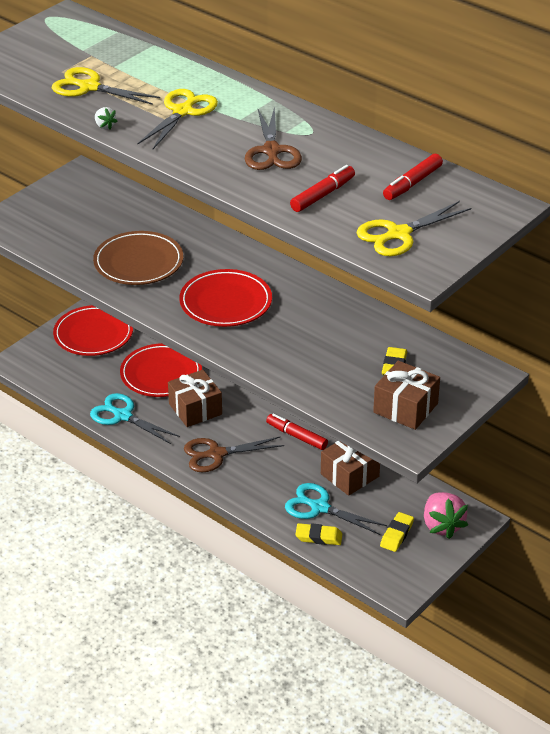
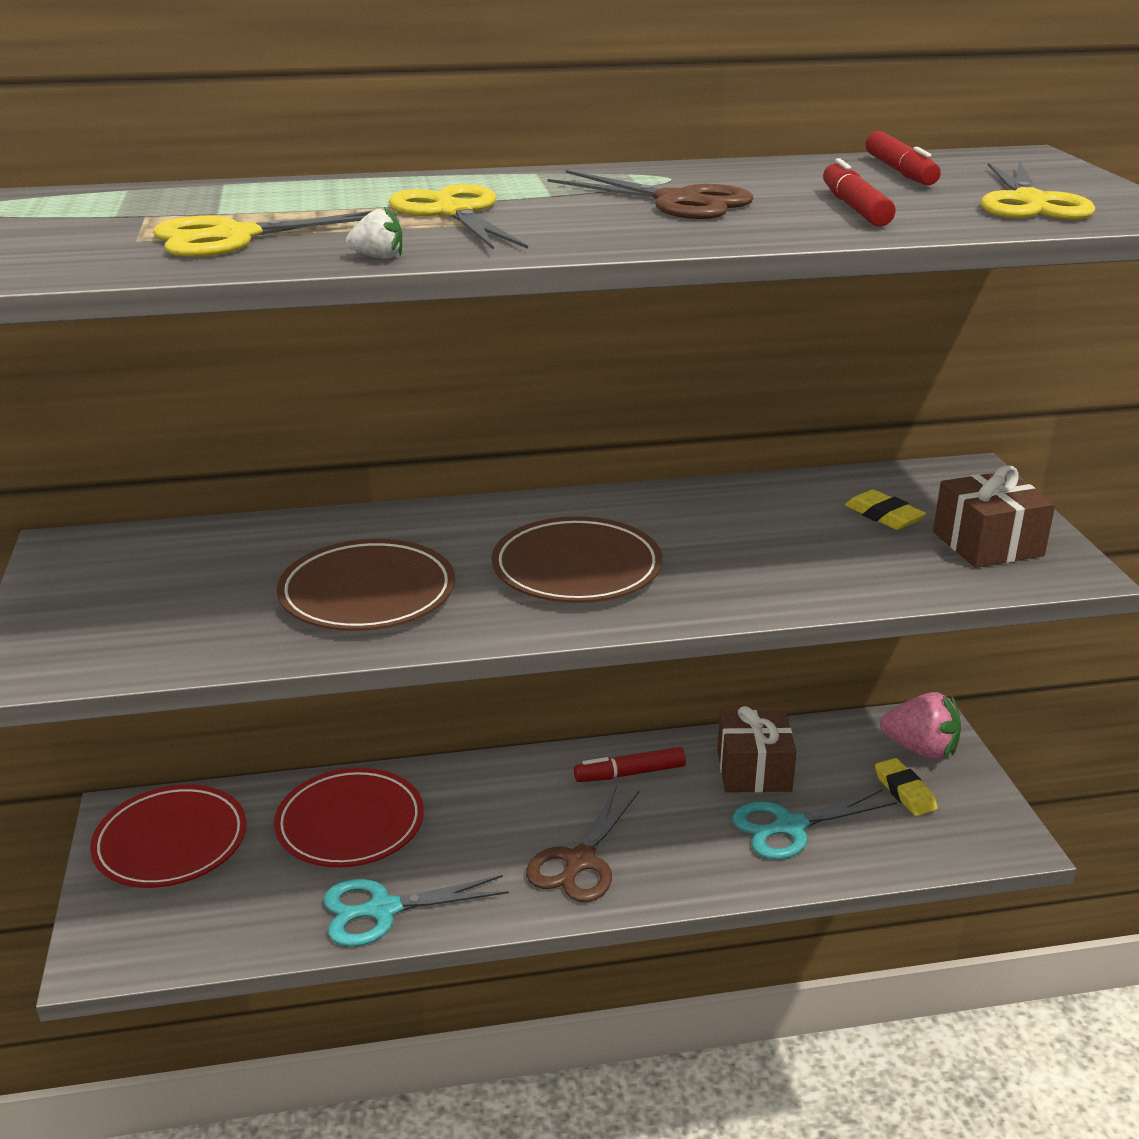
camera: 50 degrees left, 10 degrees down
(195, 409) = (464, 831): brown gift -> none
(225, 302) = (577, 568): red plate -> brown plate
(318, 537) = (848, 858): yellow eraser -> none

